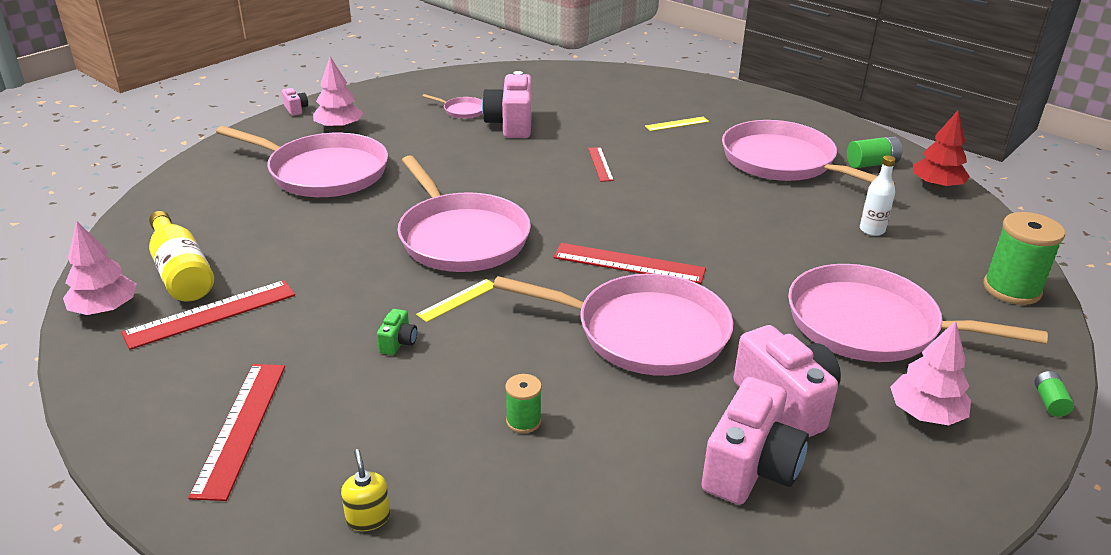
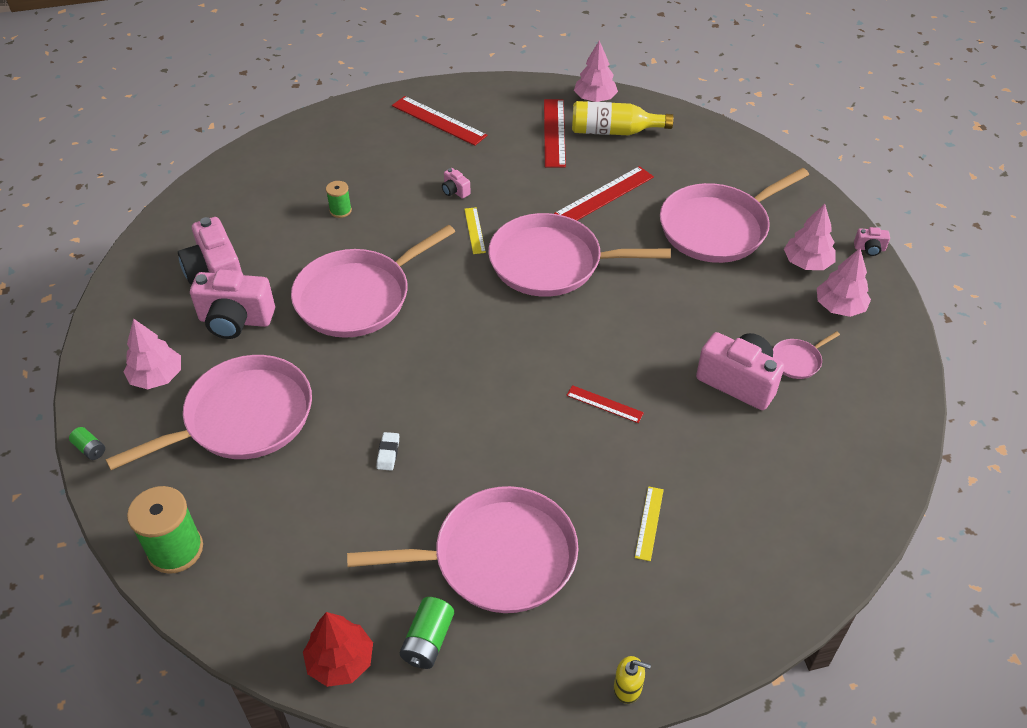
camera: 125 degrees right, 15 degrees up
(368, 518) = (335, 140): yellow soap dispenser -> yellow soap dispenser (628, 688)
(384, 108) = (839, 307): none -> pink tree
(398, 343) = (455, 191): green camera -> pink camera
(629, 263) = (436, 333): red ruler -> red ruler (604, 195)
(779, 233) = (388, 453): none -> white eraser
(872, 230) = (331, 526): white bottle -> none

